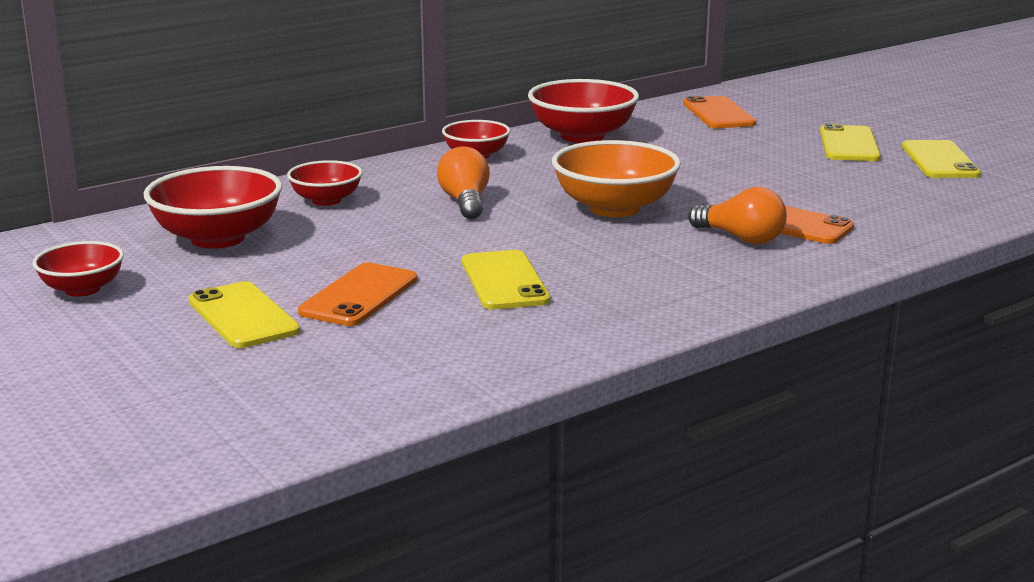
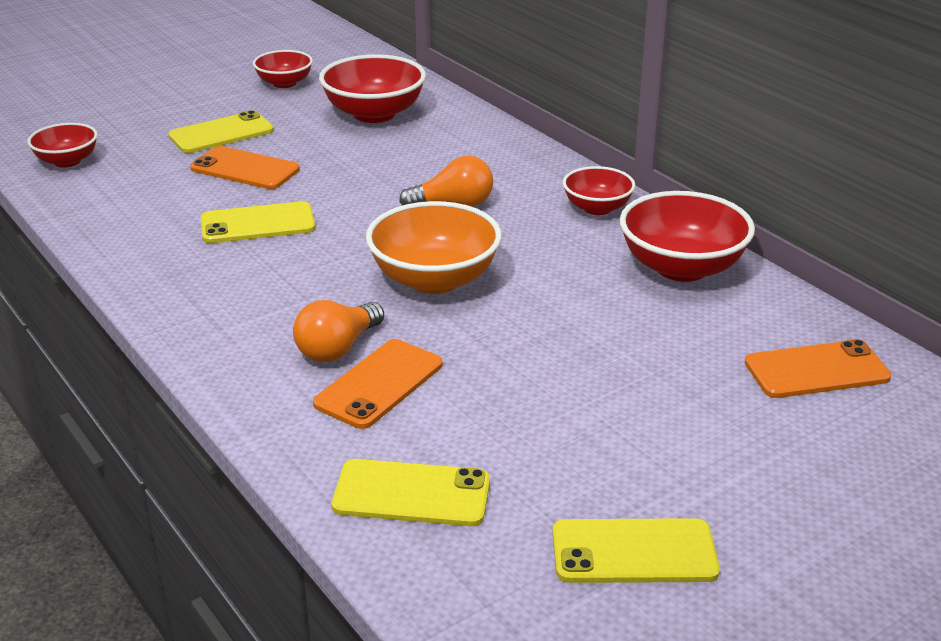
camera: 90 degrees right, 10 degrees up
(326, 200) = (460, 146): red bowl -> red bowl (67, 161)
(849, 144) = (697, 471): yellow phone -> yellow phone (411, 494)

